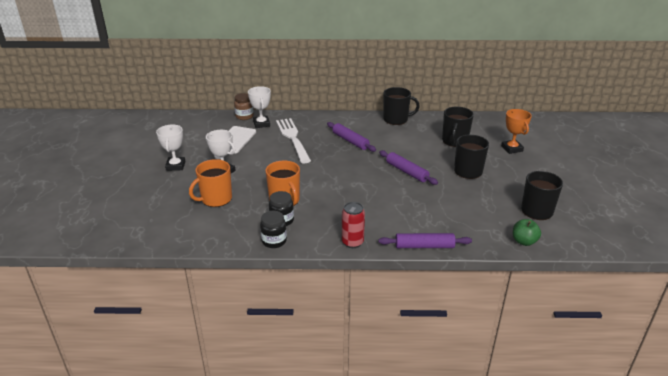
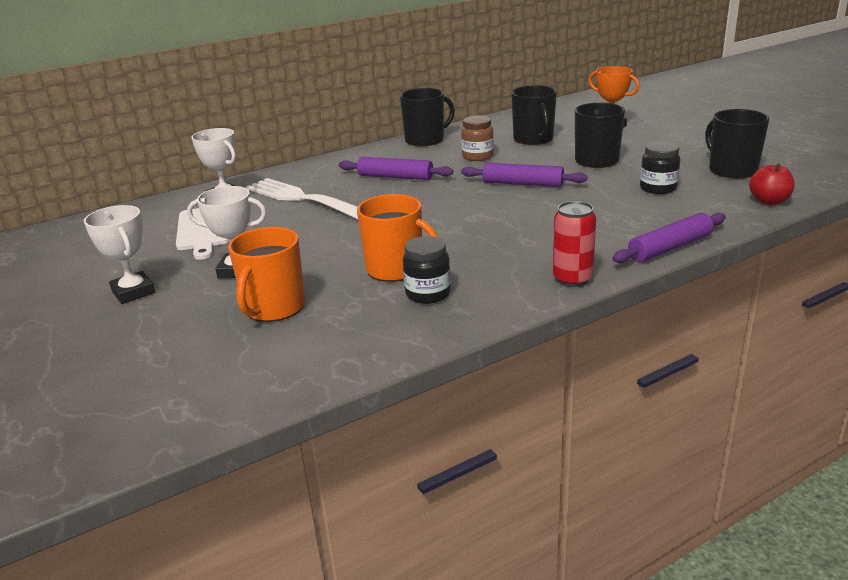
camera: 30 degrees left, 5 degrees down
(244, 116) = (182, 198): brown jar -> brown jar (477, 156)
(274, 241) = (454, 323): black jar -> black jar (658, 188)
(524, 241) = (769, 201): green apple -> red apple

